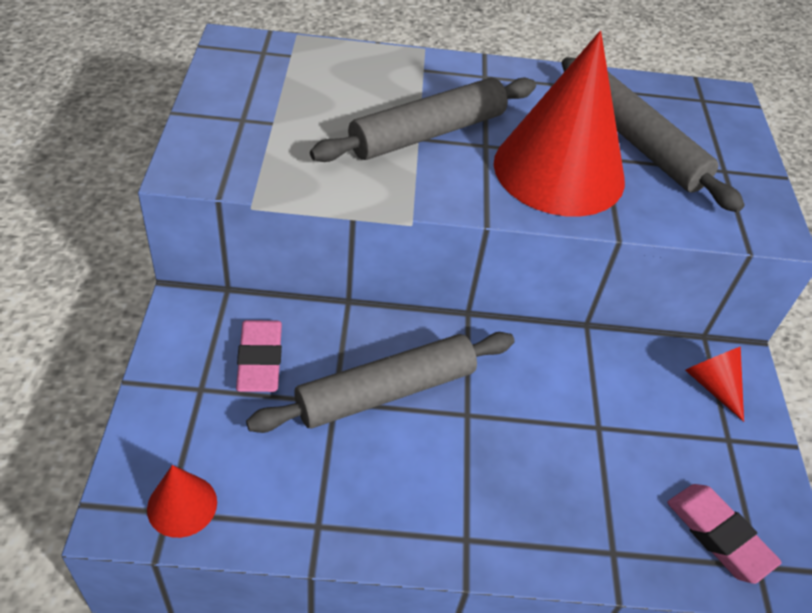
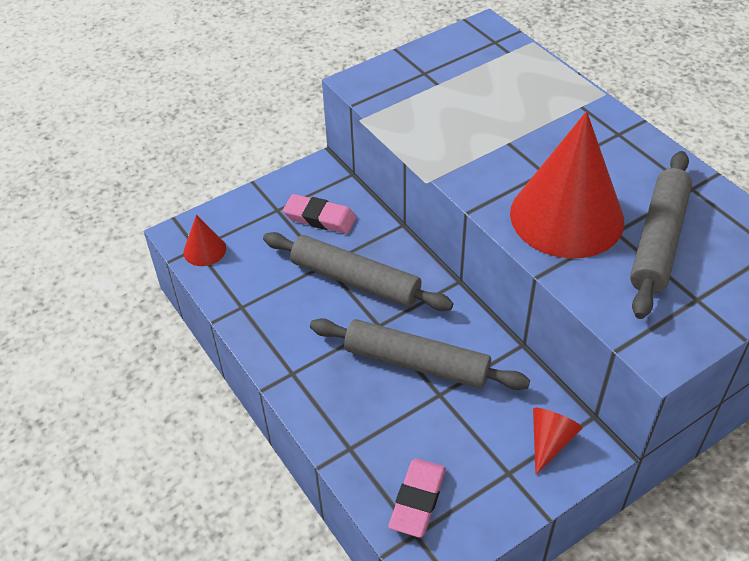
camera: 60 degrees right, 0 degrees up
(260, 360) = (320, 218): pink eraser -> pink eraser turned 60 degrees clockwise
(427, 133) = (517, 143): grey rolling pin -> grey rolling pin (416, 363)

